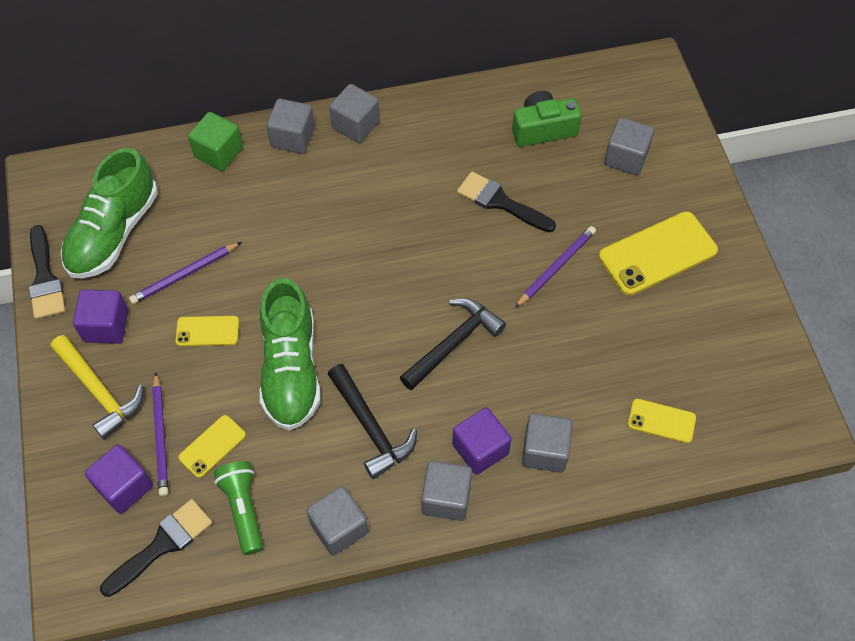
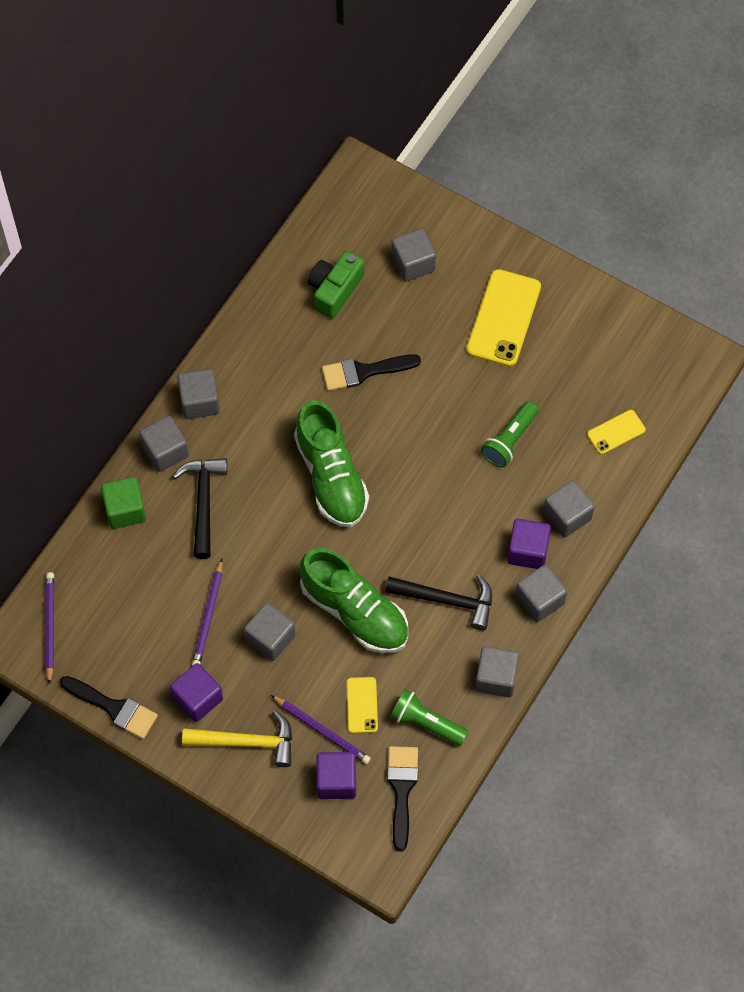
camera: 45 degrees left, 5 degrees up
(113, 233) = (121, 634): green shoe -> green shoe (331, 477)
(207, 331) = (270, 638): yellow phone -> grey cube
(454, 343) = (439, 498): black hammer -> black hammer (203, 502)
(556, 267) = (449, 387): purple pencil -> purple pencil (49, 627)
(561, 349) = (510, 440): none -> green flashlight

